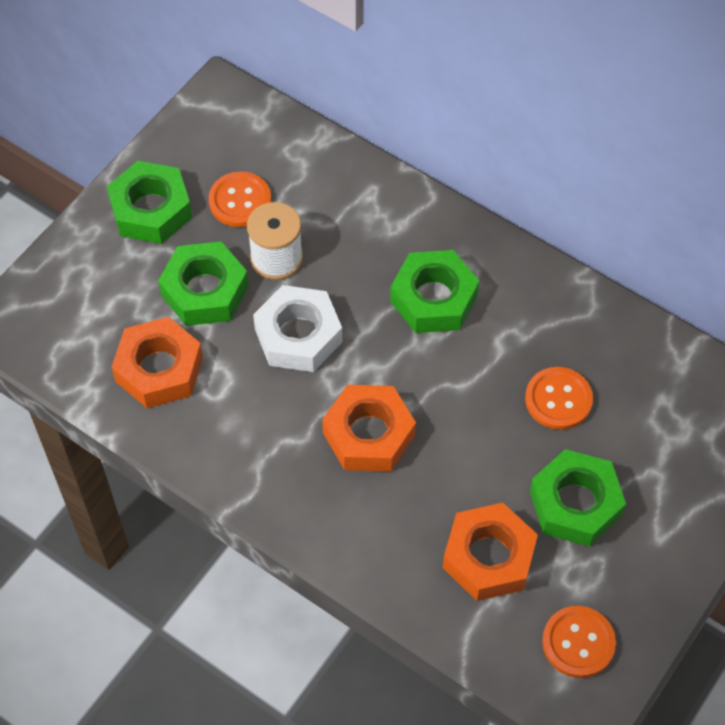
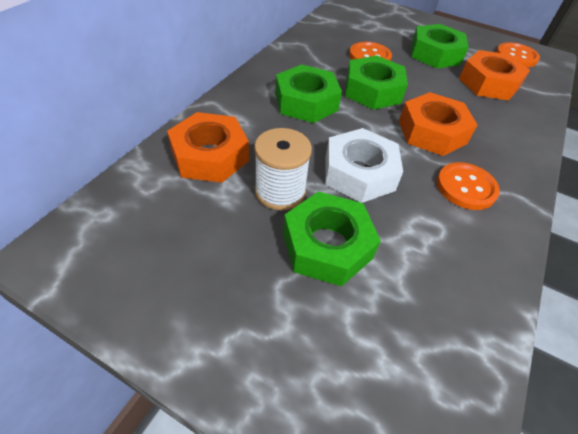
camera: 100 degrees left, 10 degrees down
(151, 210) = (221, 311): green nut -> green nut (372, 91)
(159, 369) = (432, 277): orange nut -> orange nut (210, 156)
(240, 201) = (211, 224): orange button -> orange button (466, 187)

